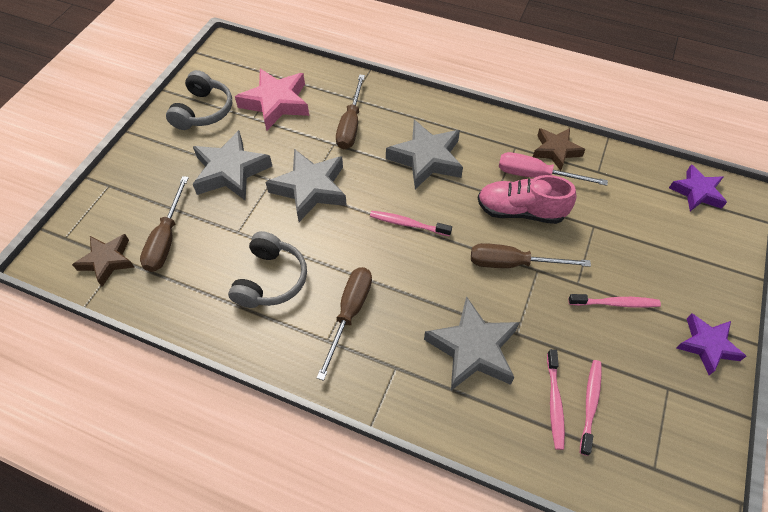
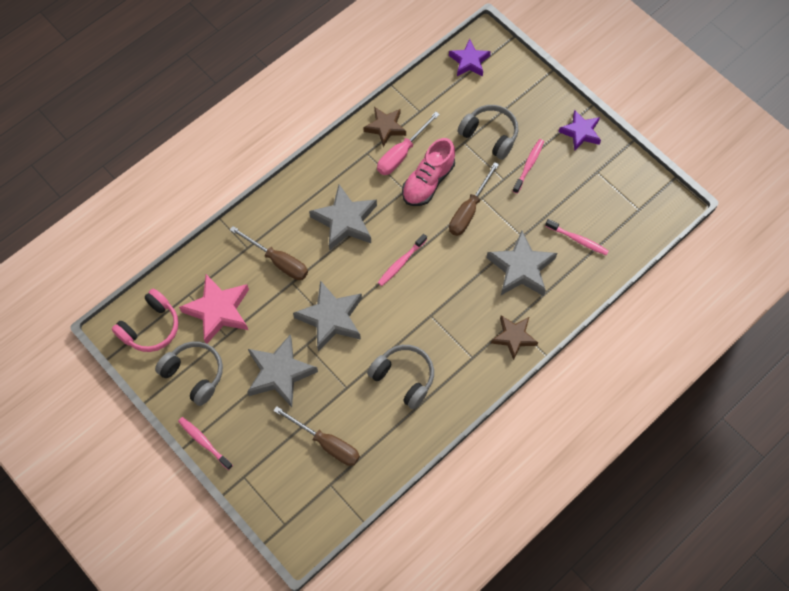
camera: 65 degrees left, 10 degrees up
(107, 261) = (326, 494): brown star -> brown star (514, 337)
(237, 66) = (150, 327): none -> pink headphones
(349, 314) = (458, 334): brown screwdriver -> none
(590, 404) = (587, 220): pink toothbrush -> pink toothbrush (204, 442)
(622, 247) = (490, 135): none -> grey headphones

